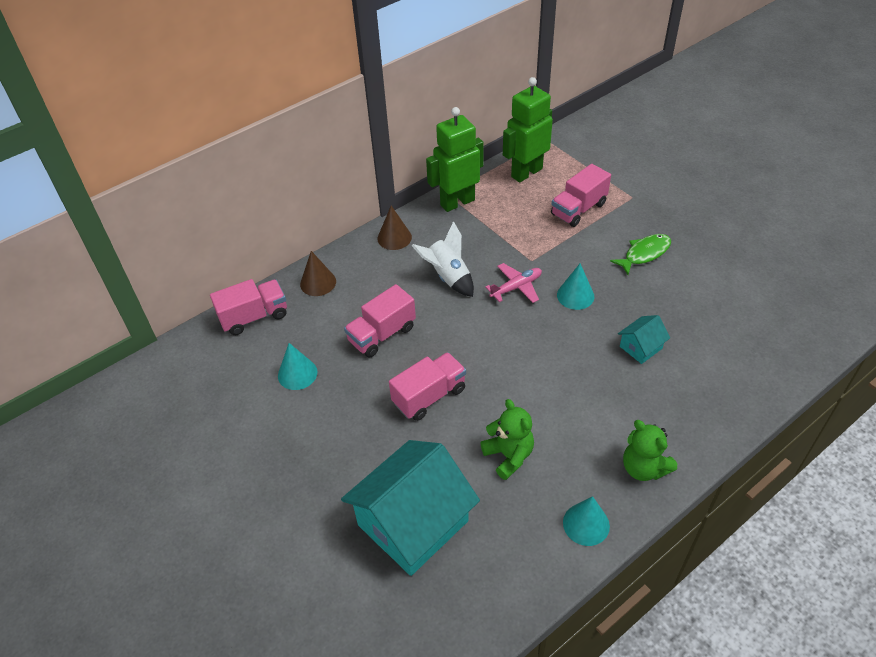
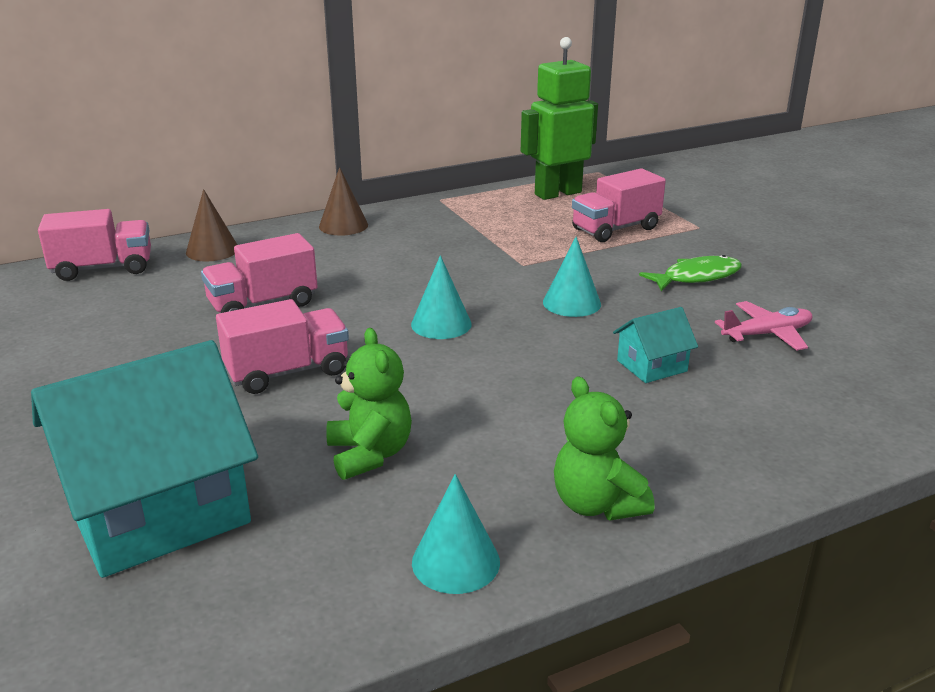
camera: 10 degrees right, 20 degrees down
(297, 373) = (115, 325): turquoise cone -> turquoise cone (441, 324)
(448, 277) = (394, 265): white rocket -> none
(457, 202) = (448, 207): green robot -> none
(516, 287) = (487, 285): pink plane -> pink plane (767, 334)

